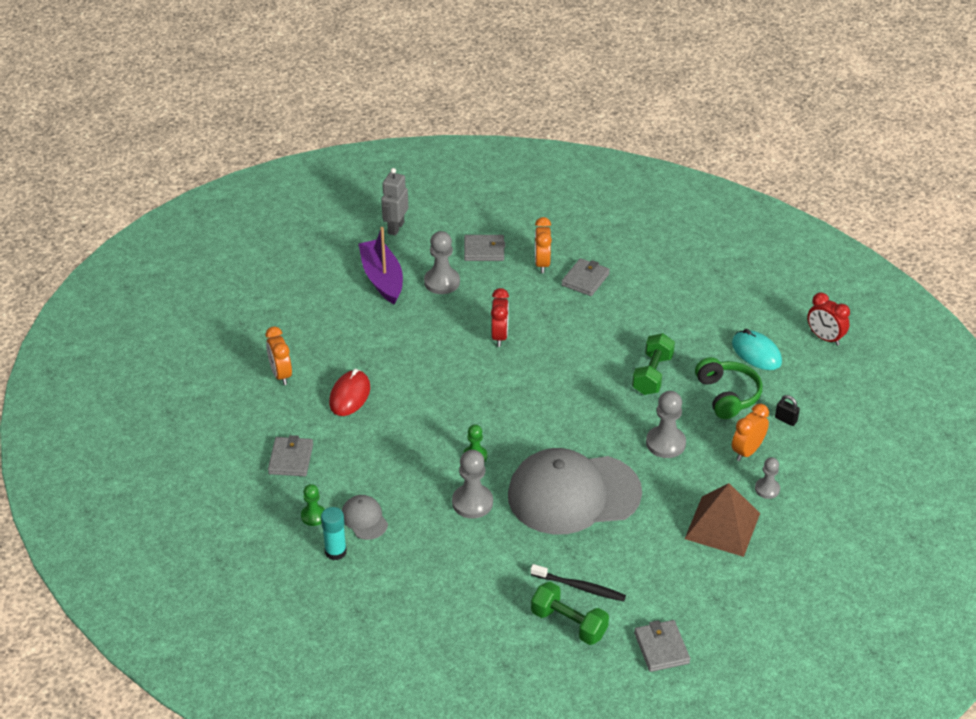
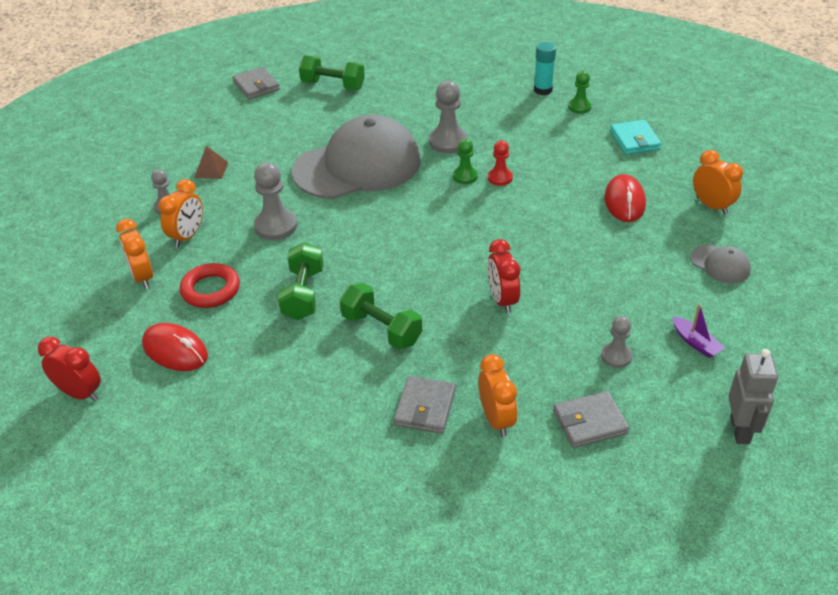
camera: 165 degrees right, 0 degrees up
(291, 459) = (634, 140): grey wallet -> turquoise wallet
(364, 519) = (535, 113): grey cap -> grey cap (720, 264)
(382, 278) = (695, 343): purple boat -> purple boat, size x0.48
(442, 282) = (616, 356): grey pawn -> grey pawn, size x0.61
(443, 446) = (500, 178): none -> red pawn
(580, 587) = (330, 107): black toothbrush -> none
(598, 335) = (381, 329): none -> green dumbbell
(722, 525) = (211, 170): brown pyramid -> brown pyramid, size x0.48
(727, 395) = (211, 290): green headphones -> red ring
(756, 353) = (175, 350): turquoise mouse -> red mouse
(785, 420) = (142, 277): black padlock -> orange clock

